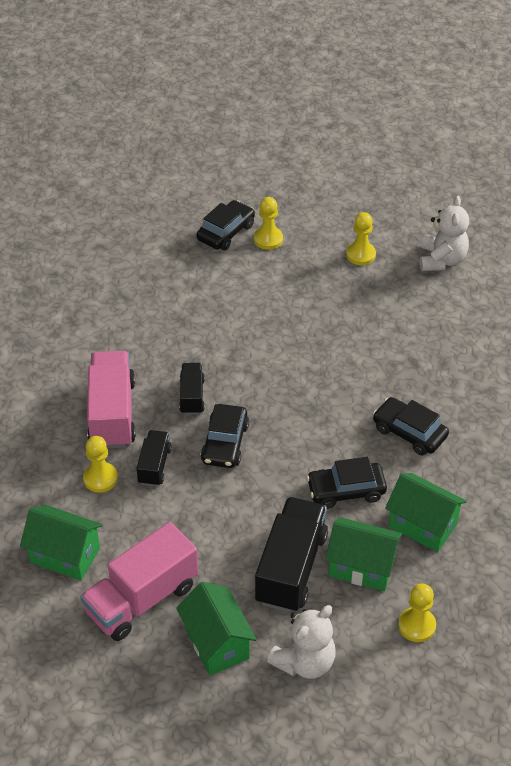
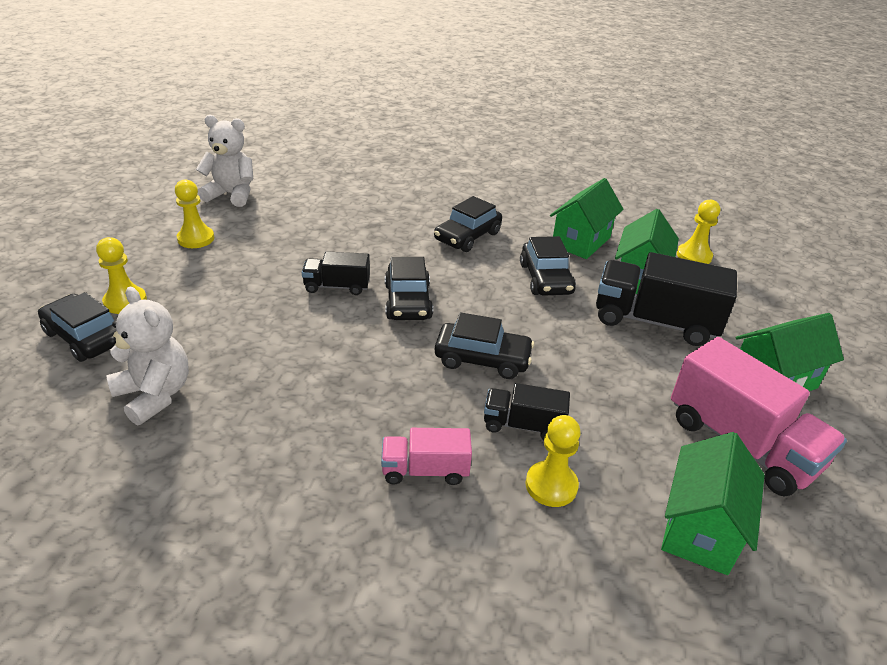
camera: 90 degrees left, 10 degrees down
(112, 414) = (425, 470): pink truck -> pink truck, size x0.54
(192, 396) = (400, 384): black truck -> black truck (337, 286)
(294, 395) = (408, 301): none -> black car
(304, 662) = (765, 321): white teddy bear -> white teddy bear (155, 395)

